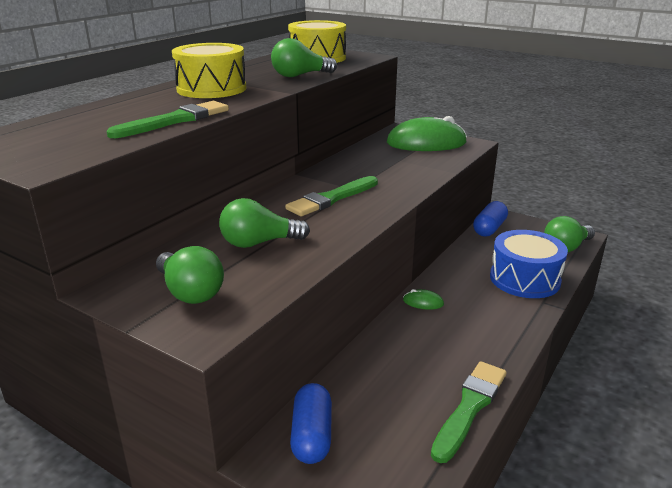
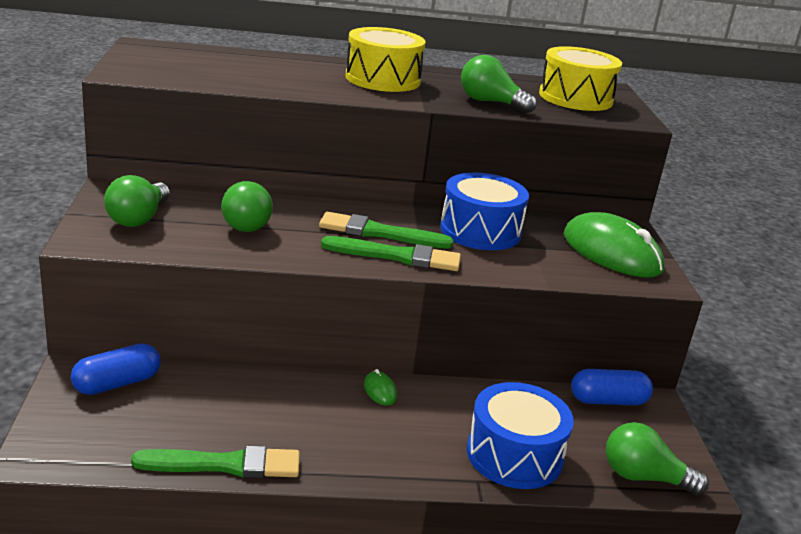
camera: 50 degrees right, 0 degrees up
(175, 120) = (274, 86): green brush -> green brush (397, 256)
(259, 243) = (247, 223): green light bulb -> green light bulb turned 135 degrees counterclockwise
(362, 167) = (480, 231): none -> blue drum

